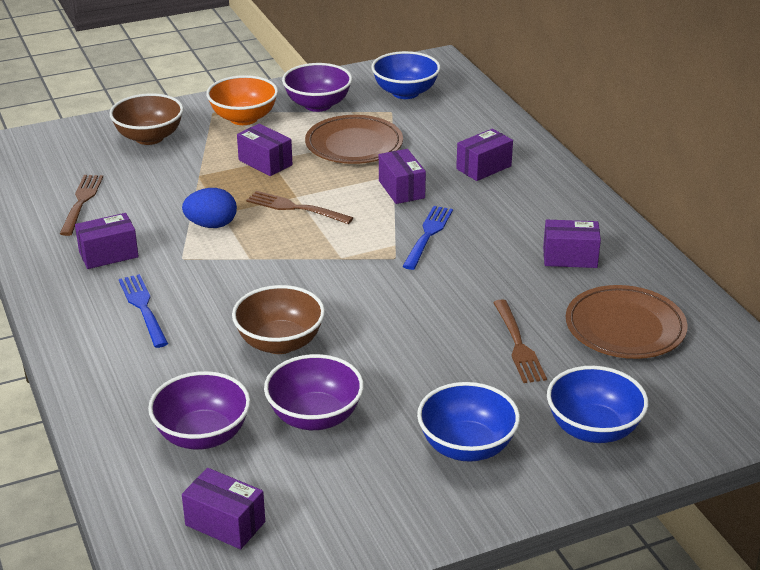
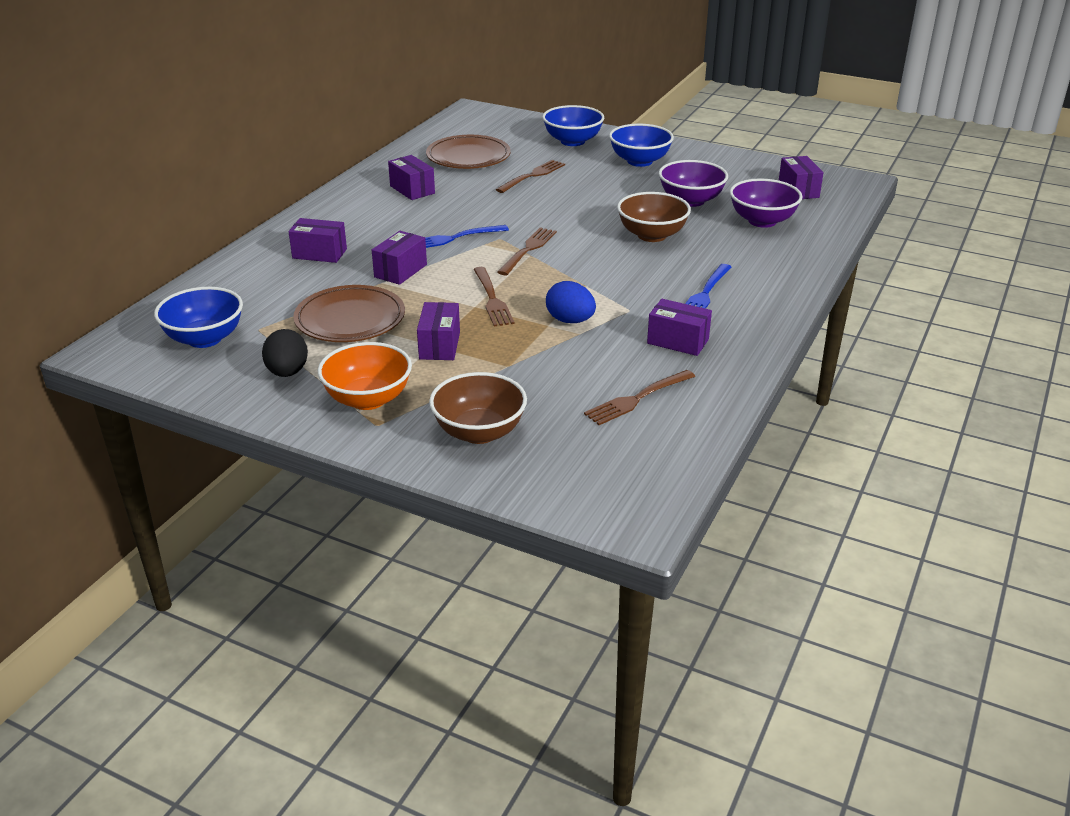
camera: 130 degrees left, 0 degrees up
(318, 105) = (287, 372): purple bowl -> black egg
(352, 261) = (528, 250): none -> brown fork

